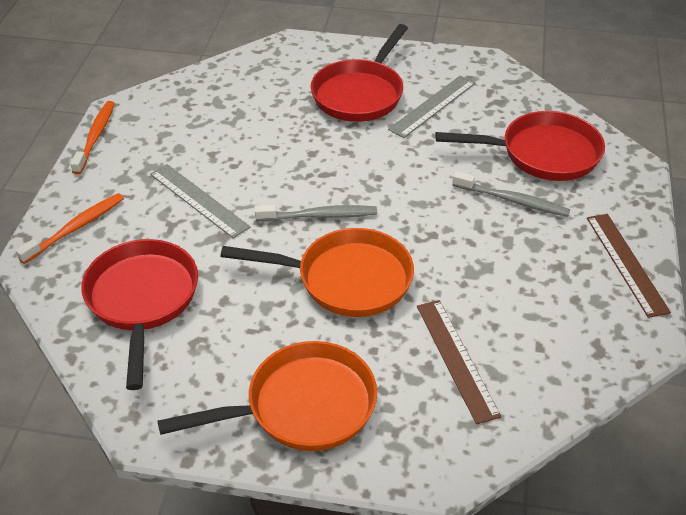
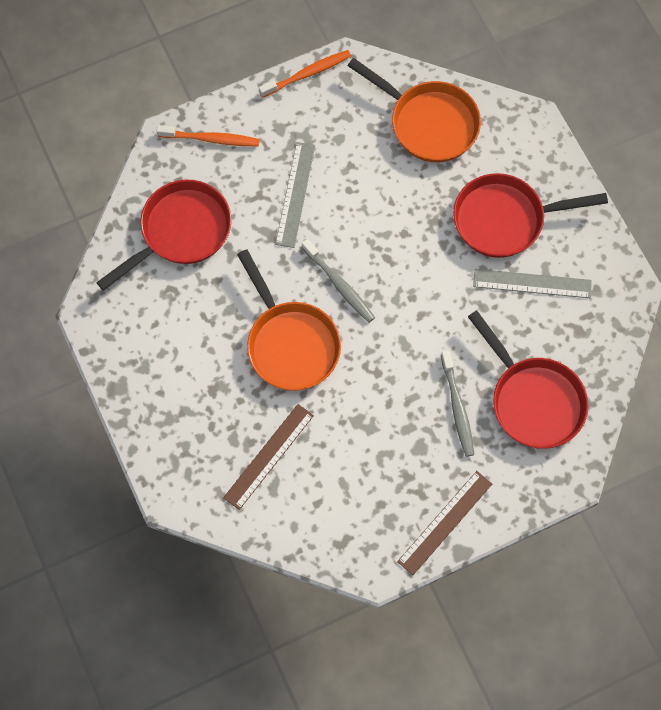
camera: 55 degrees right, 25 degrees up
(302, 406) = (166, 387): orange pan -> orange pan (429, 123)

